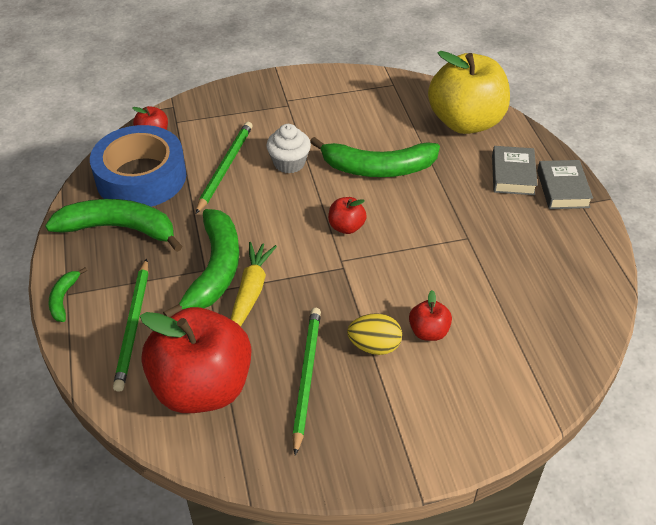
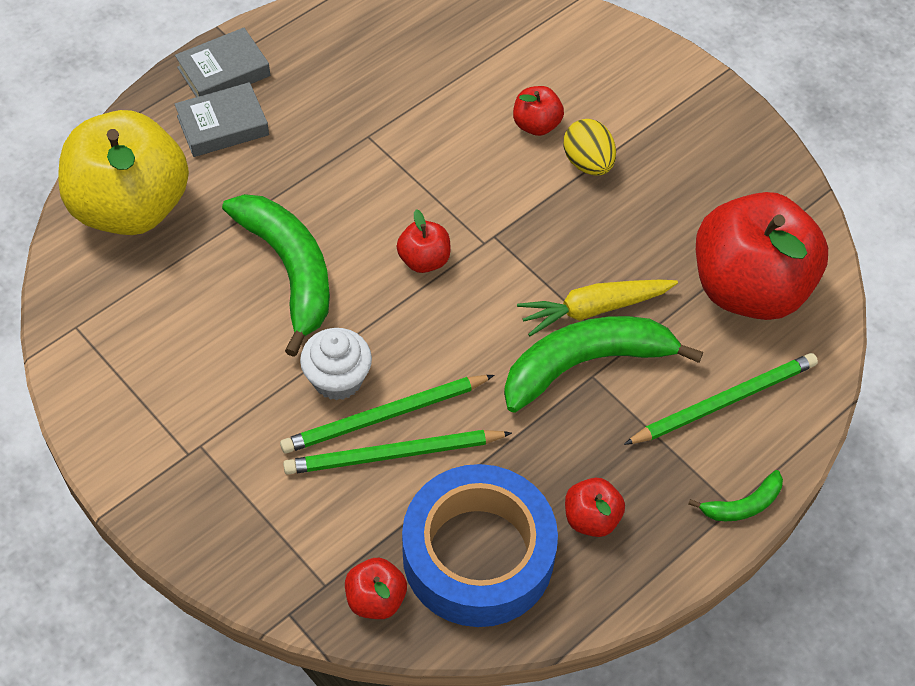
camera: 120 degrees left, 10 degrees up
(119, 228) = (591, 518): green banana -> red apple
(306, 377) = (669, 204): green pencil -> green pencil (384, 416)

